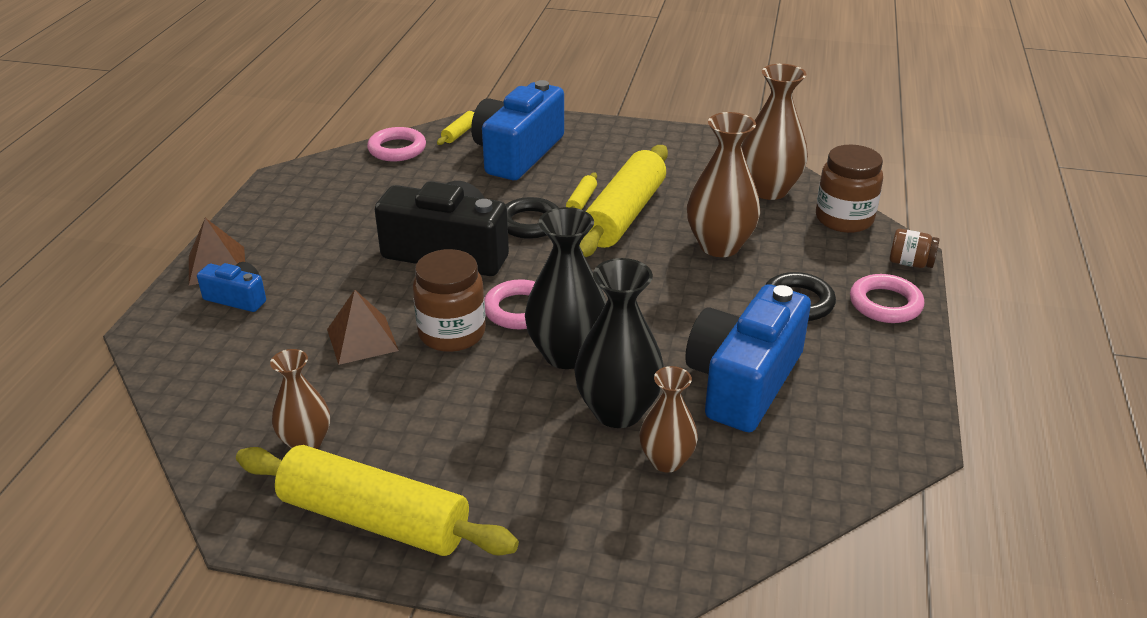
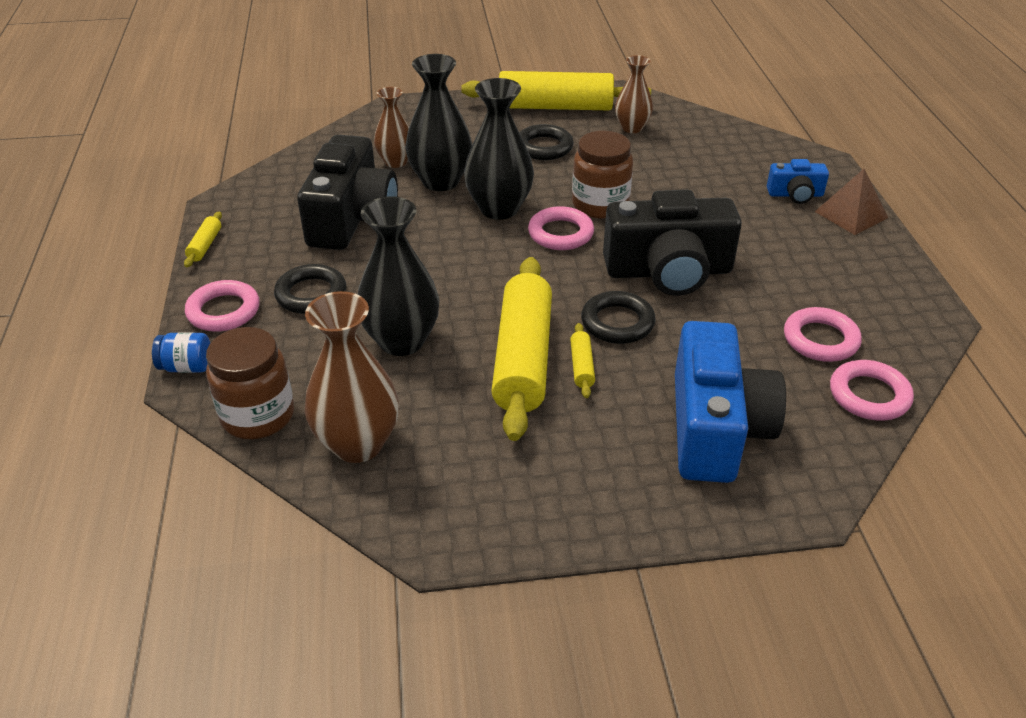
camera: 160 degrees right, 5 degrees up
(362, 339) = (663, 187): brown pyramid -> none
(386, 182) = (820, 339): none -> pink ring
(452, 437) = (544, 147): none -> black ring
(460, 133) = (825, 448): yellow rolling pin -> yellow rolling pin (205, 245)
(719, 246) = (401, 341): brown vase -> black vase
(743, 381) = (352, 218): blue camera -> black camera
(910, 263) = (187, 367): brown jar -> blue jar

